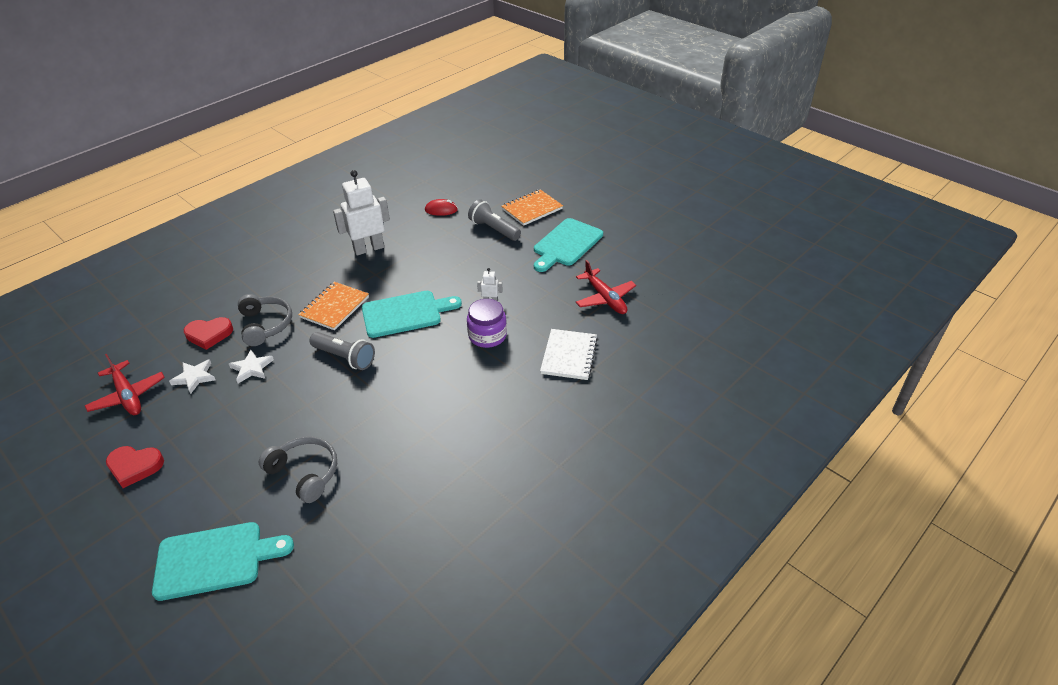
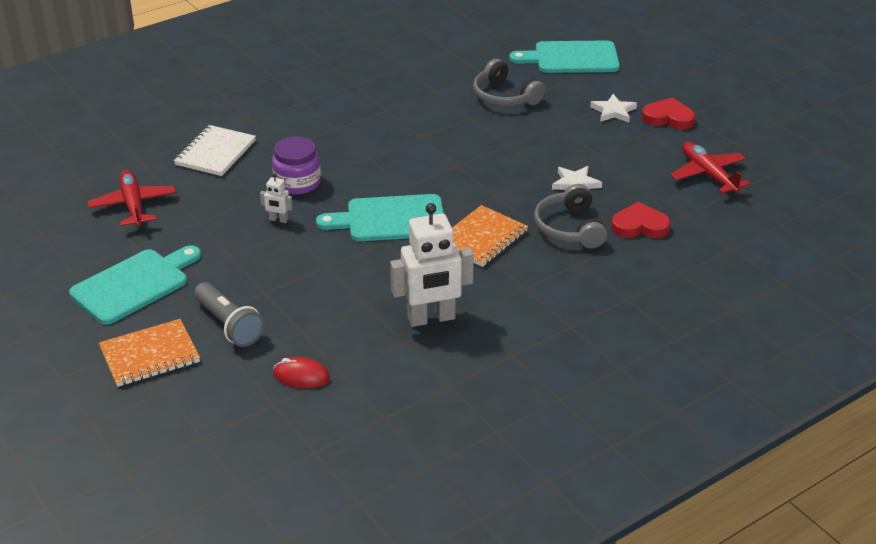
camera: 170 degrees left, 5 degrees down
(194, 377) = (639, 183): white star -> white star (613, 111)
(345, 357) = (468, 181): grey flashlight -> none

